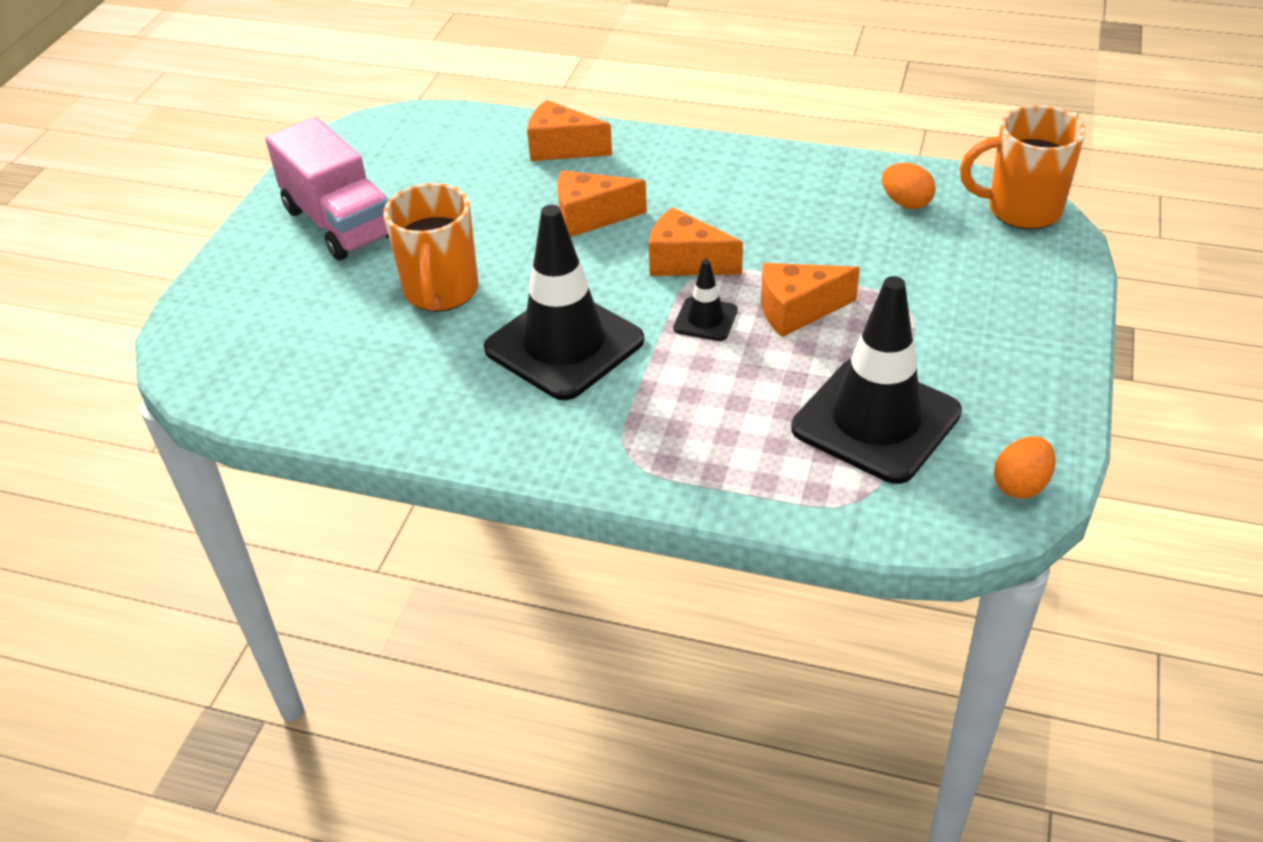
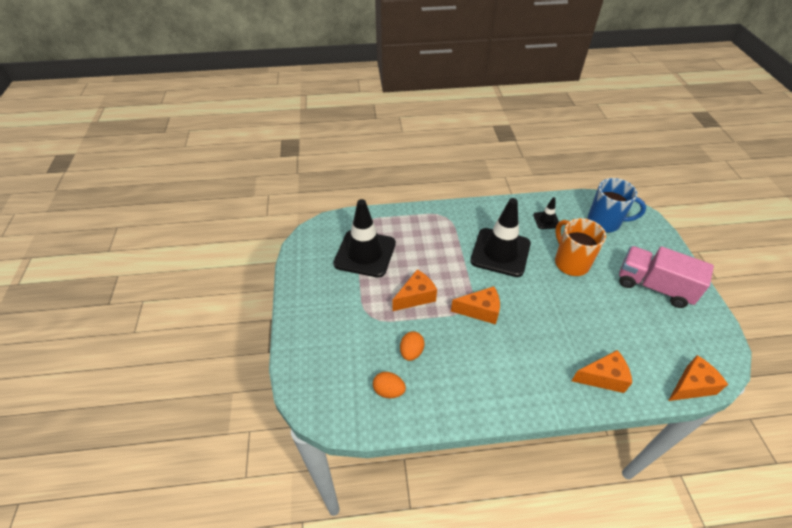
camera: 155 degrees right, 5 degrees up
(279, 344) = (605, 222): none -> blue mug
(590, 217) = (544, 326): orange cheese -> orange cheese (691, 386)
(705, 319) = (452, 281): black traffic cone -> black traffic cone (546, 220)
(1020, 485) = (307, 243): orange egg -> orange egg (411, 352)
(1021, 209) = (323, 406): orange mug -> none

